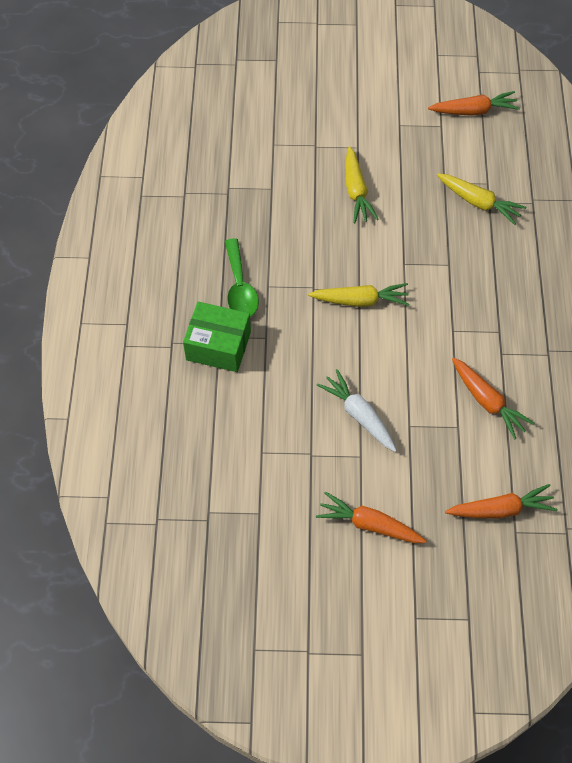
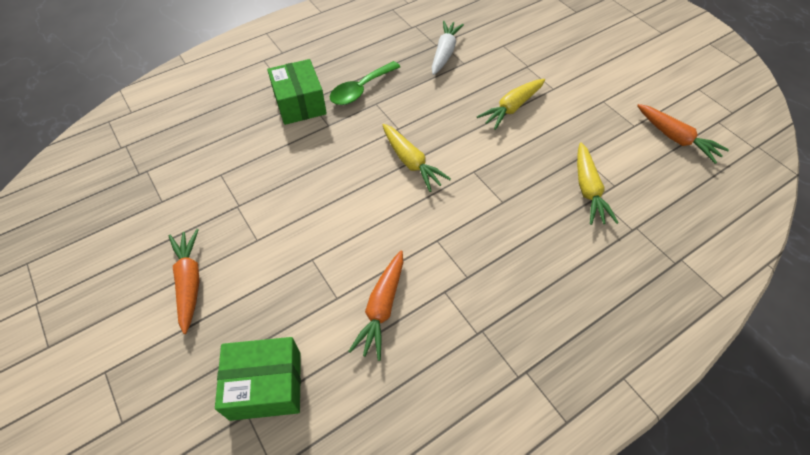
camera: 55 degrees right, 5 degrees down
(359, 415) = (297, 218): white carrot -> white carrot (444, 53)
(501, 509) = (266, 385): orange carrot -> green box

